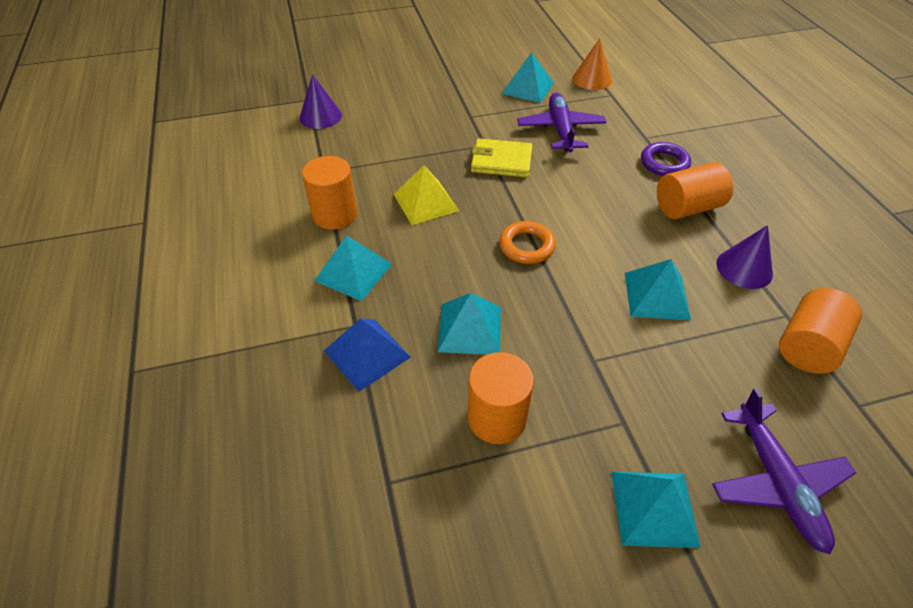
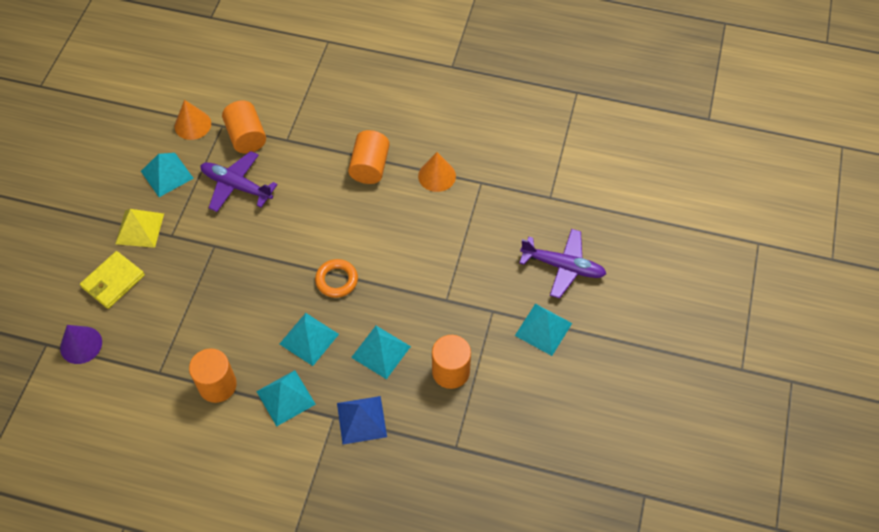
camera: 60 degrees left, 10 degrees up
(426, 202) = (249, 318): yellow pyramid -> yellow pyramid (140, 228)
(501, 161) = (241, 245): yellow wallet -> yellow wallet (113, 281)
(656, 295) = (424, 236): turquoise pyramid -> turquoise pyramid (309, 339)
(664, 163) = (321, 148): purple ring -> none
(744, 268) = (437, 176): purple cone -> orange cone
(807, 346) = (505, 190): orange cylinder -> orange cylinder (246, 137)

